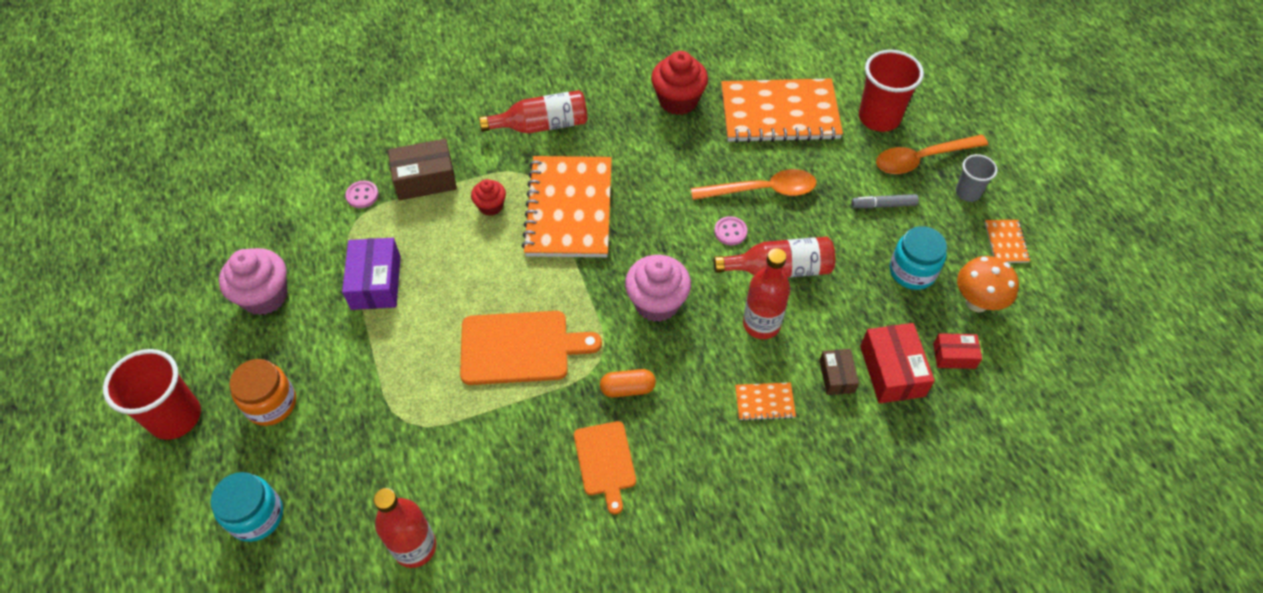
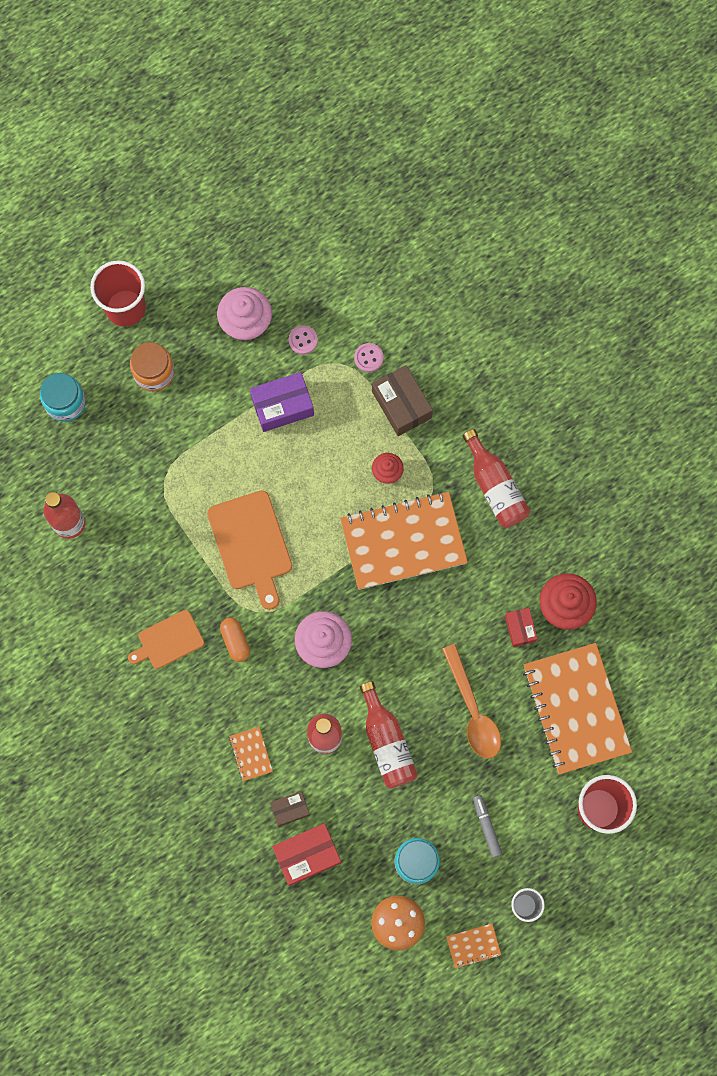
camera: 75 degrees right, 20 degrees up
(730, 232) = (416, 691): pink button -> pink button (303, 340)
(922, 159) = (555, 857): orange spoon -> none
(954, 356) = (336, 907): red box -> red box (520, 628)

